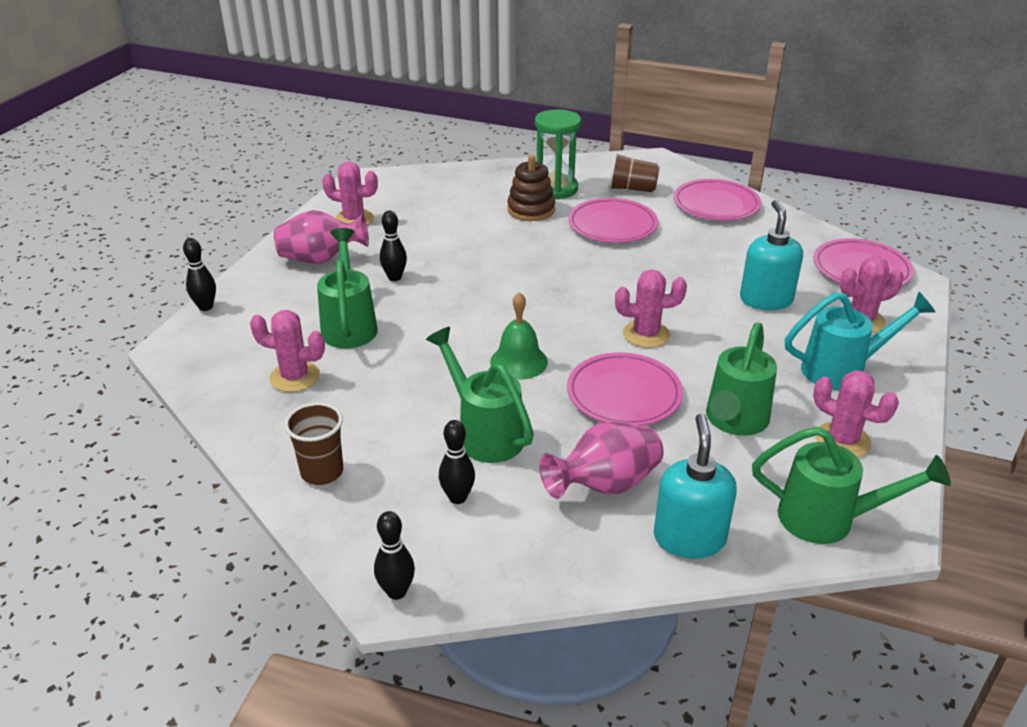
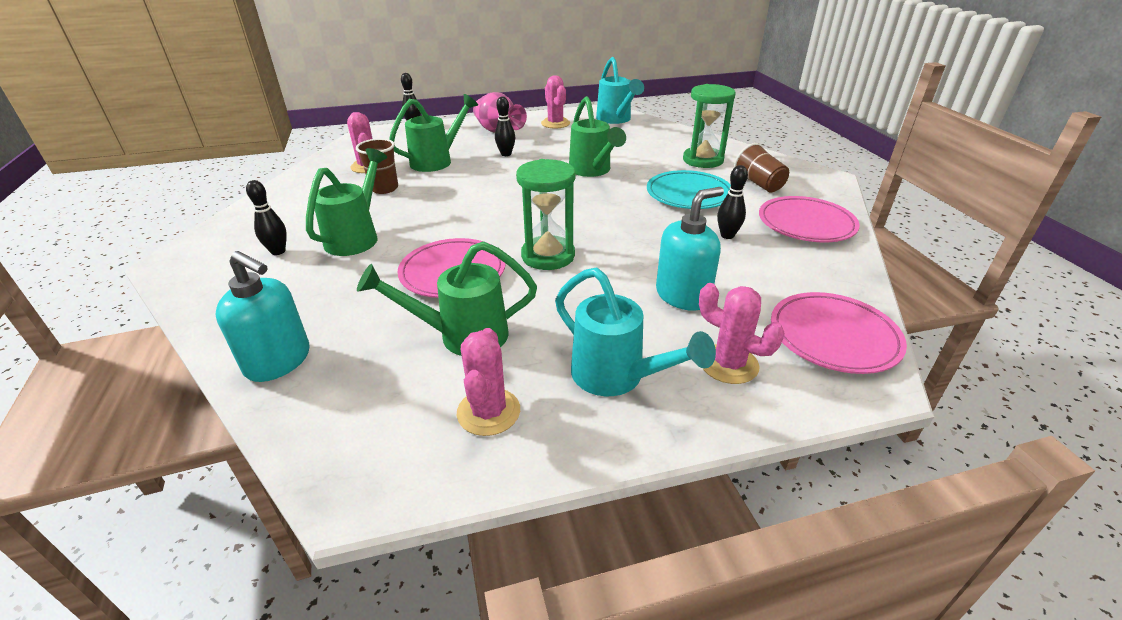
camera: 55 degrees right, 0 degrees up
(322, 472) = (279, 204): brown cup -> brown cup (384, 188)
(396, 591) = (172, 264): black bowling pin -> black bowling pin (727, 235)
(399, 185) = (616, 120): none -> turquoise watering can
(518, 361) = (453, 221): green bell -> none
(531, 210) = (658, 162): brown stacking toy -> none
(605, 485) = (327, 301): pink vase -> none
(612, 225) = (689, 194): pink plate -> turquoise plate
(646, 334) = (548, 256): pink cactus -> green hourglass
(689, 538) = (278, 361): turquoise soap dispenser -> turquoise soap dispenser turned 60 degrees clockwise
(829, 519) = (348, 439): green watering can -> green watering can (592, 171)

